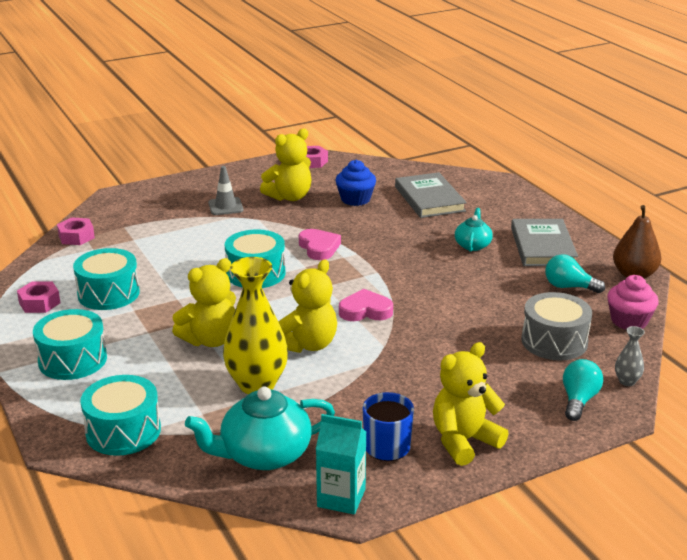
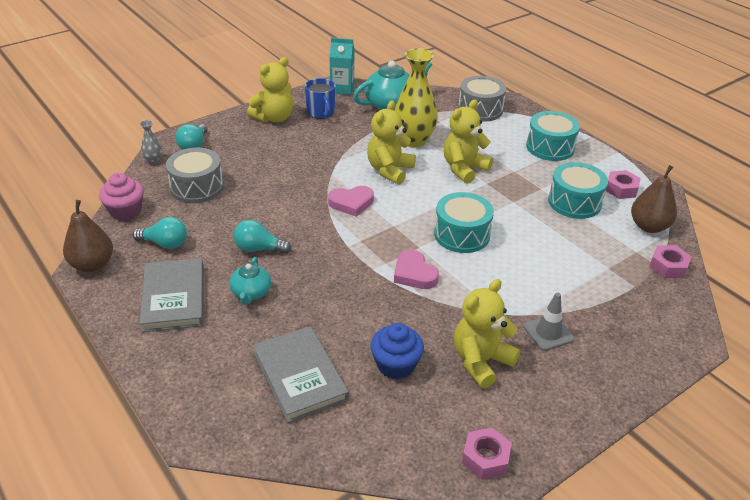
camera: 170 degrees right, 10 degrees up
(54, 267) = (649, 227): none -> brown pear
(123, 431) = (480, 110): turquoise drum -> grey drum
(469, 276) = (258, 249): none -> turquoise light bulb

